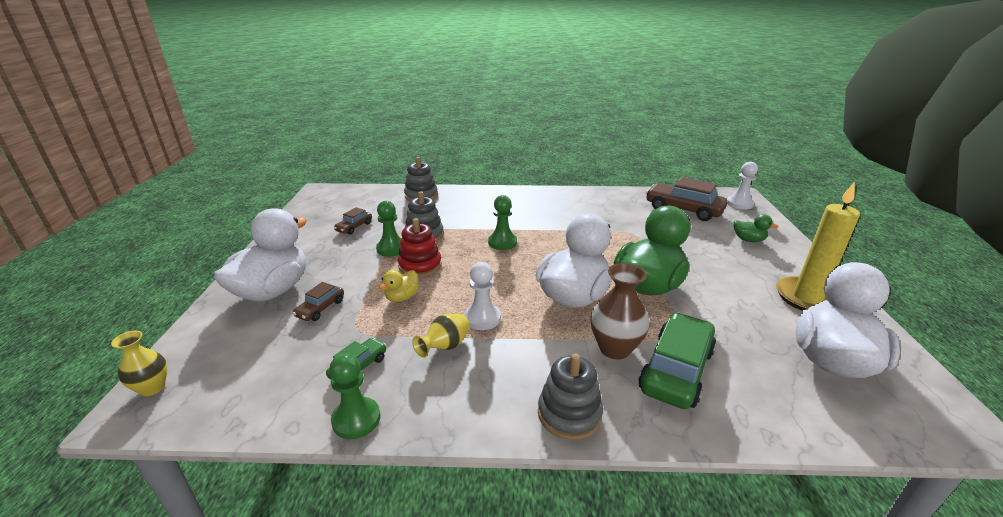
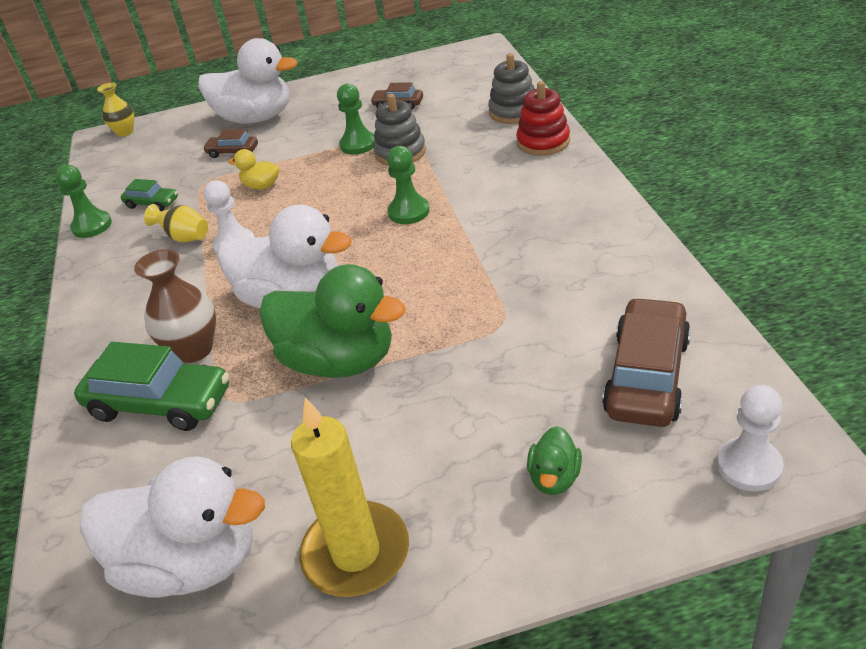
camera: 80 degrees right, 10 degrees up
(420, 266) = (327, 174): red stacking toy -> red stacking toy (543, 142)
(569, 414) = (94, 335): grey stacking toy -> none

